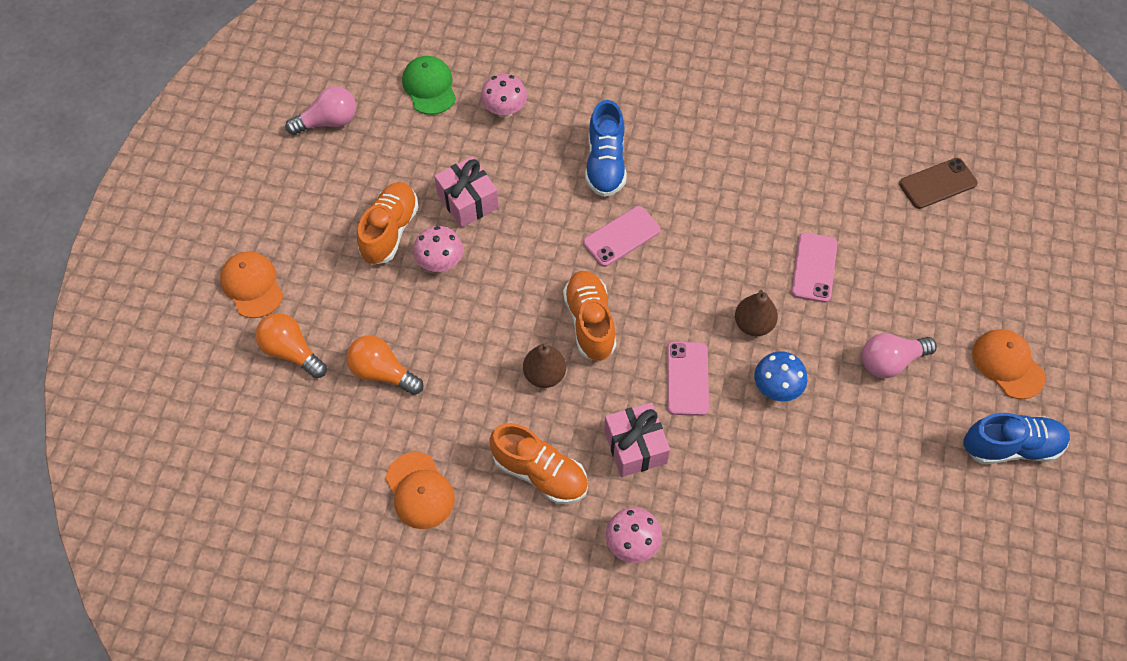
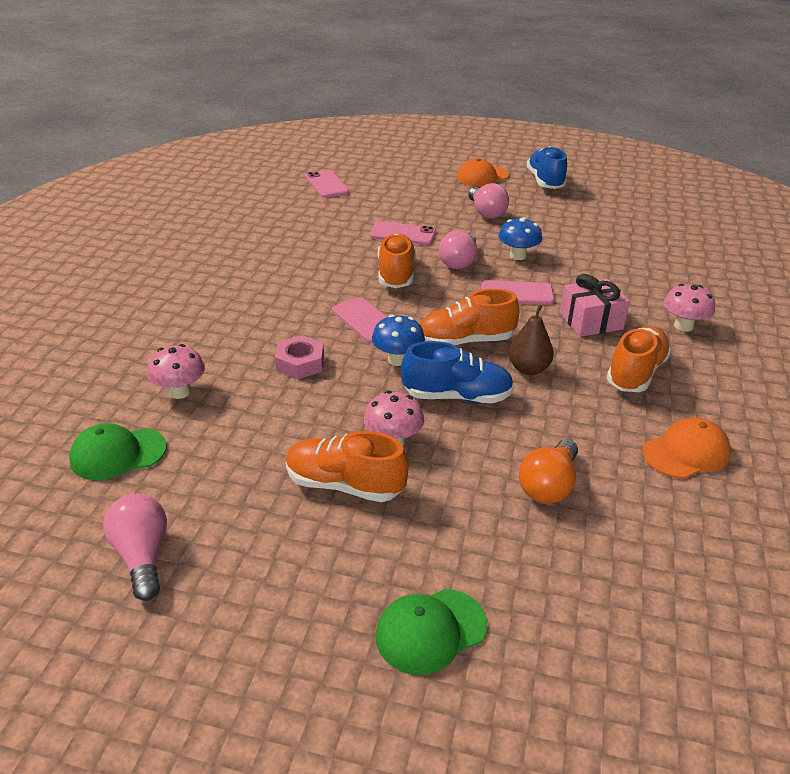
camera: 90 degrees left, 25 degrees down
(252, 285) = (430, 630): orange cap -> green cap
(291, 352) = (534, 576): orange light bulb -> none
(468, 201) = (307, 420): pink gift -> none
(547, 189) = (300, 363): none -> pink nut
(556, 264) = (397, 360): none -> blue mushroom
(605, 164) = (274, 327): blue shoe -> blue shoe (457, 396)
(717, 261) = (396, 274): none -> orange shoe
(753, 324) = (459, 262): brown pear -> pink light bulb
(937, 183) = (327, 184): brown phone -> pink phone

